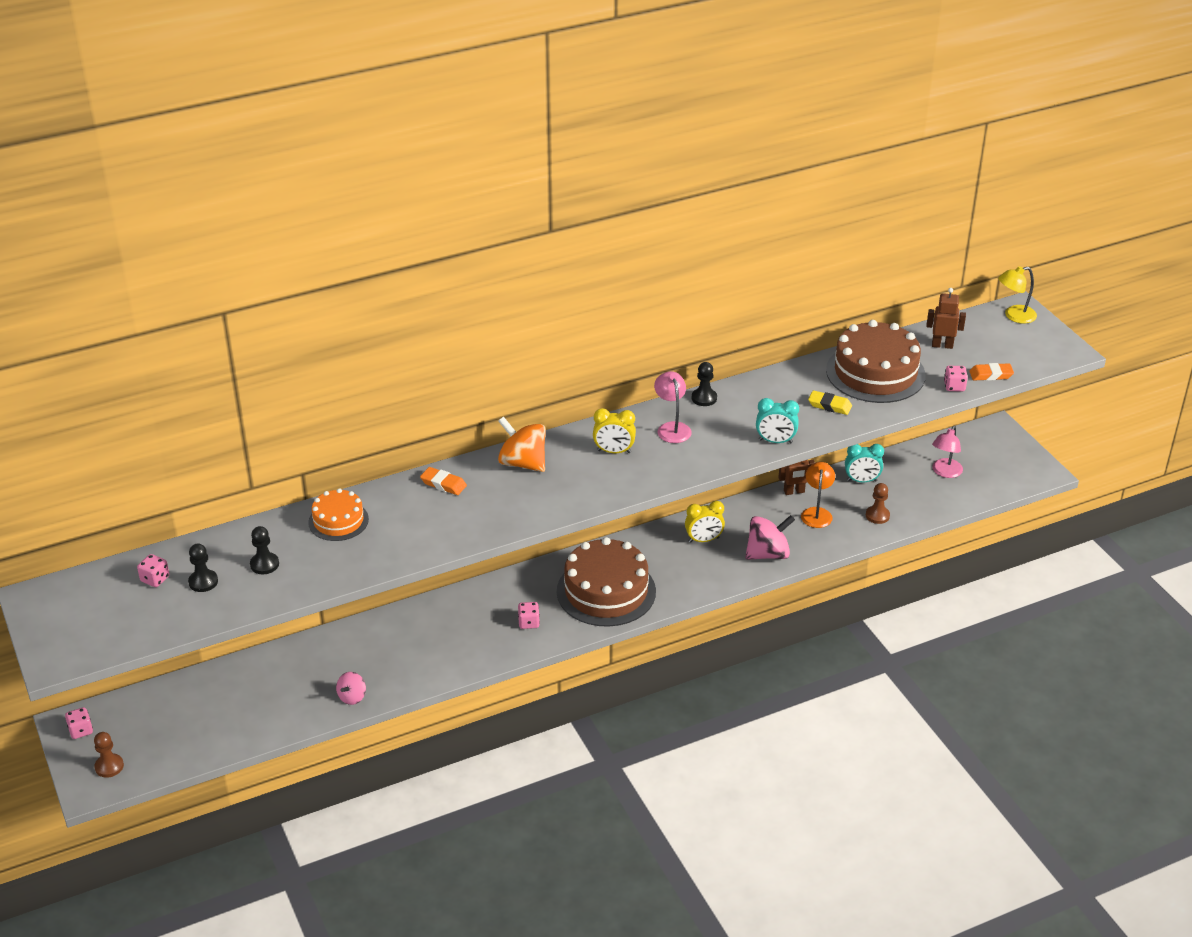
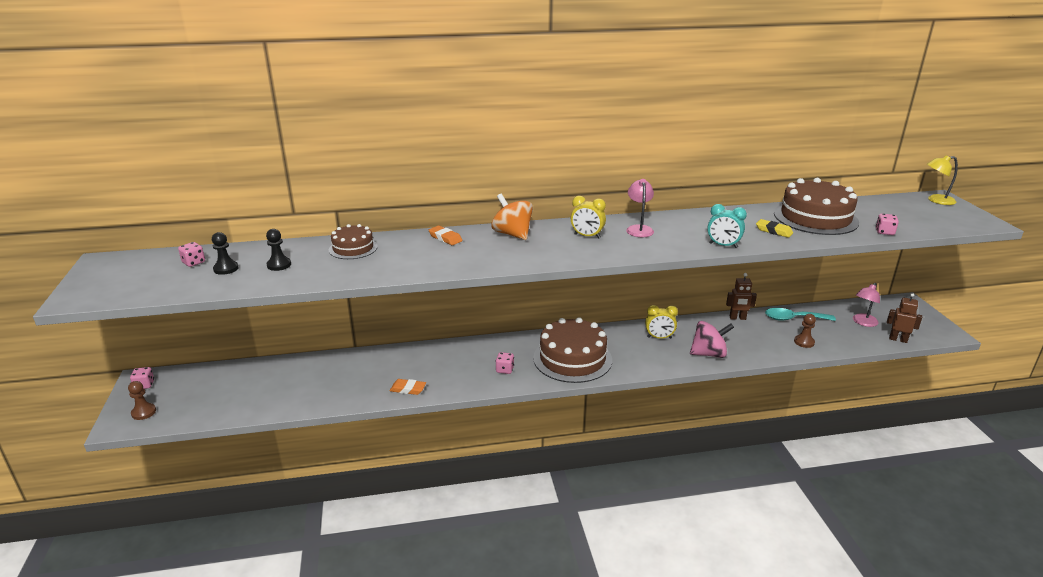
camera: 15 degrees right, 10 degrees down
(338, 521) = (353, 248): orange cake -> brown cake
(352, 697) = (347, 397): pink spinning top -> none
(704, 398) = (670, 216): black pawn -> none
(816, 513) = (753, 333): orange lamp -> none
(862, 480) = (793, 319): turquoise clock -> turquoise spoon
(942, 345) = (874, 209): brown robot -> brown robot (898, 339)
(991, 375) = (917, 229): orange eraser -> orange eraser (408, 389)

